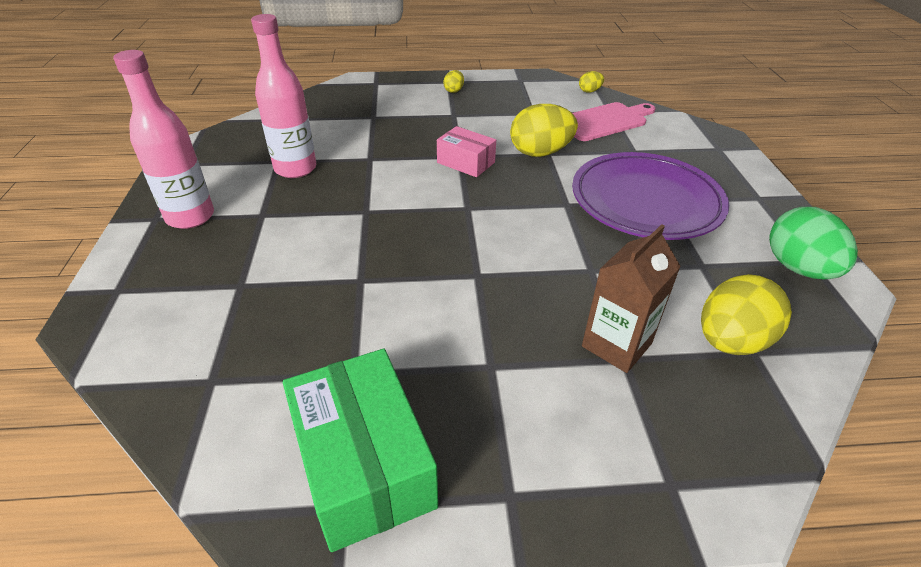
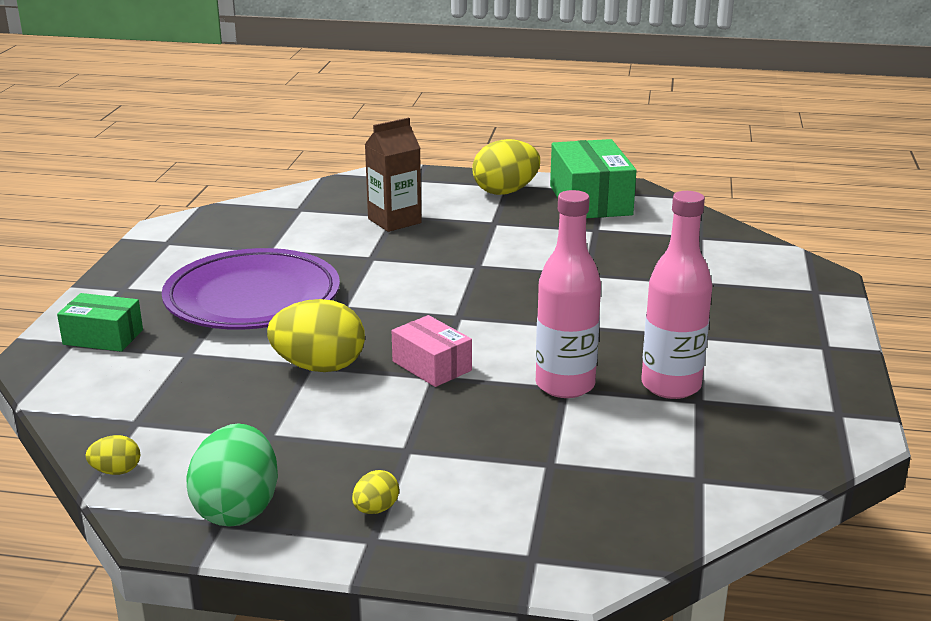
camera: 165 degrees left, 15 degrees down
(190, 217) = (784, 343): pink bottle -> pink bottle (565, 385)
(605, 121) = (170, 403): pink cutting board -> none
(705, 155) = (103, 337): none -> green box
(730, 341) = (308, 214): yellow egg -> yellow egg (505, 191)
(798, 268) = (187, 239): green egg -> green egg (237, 509)

